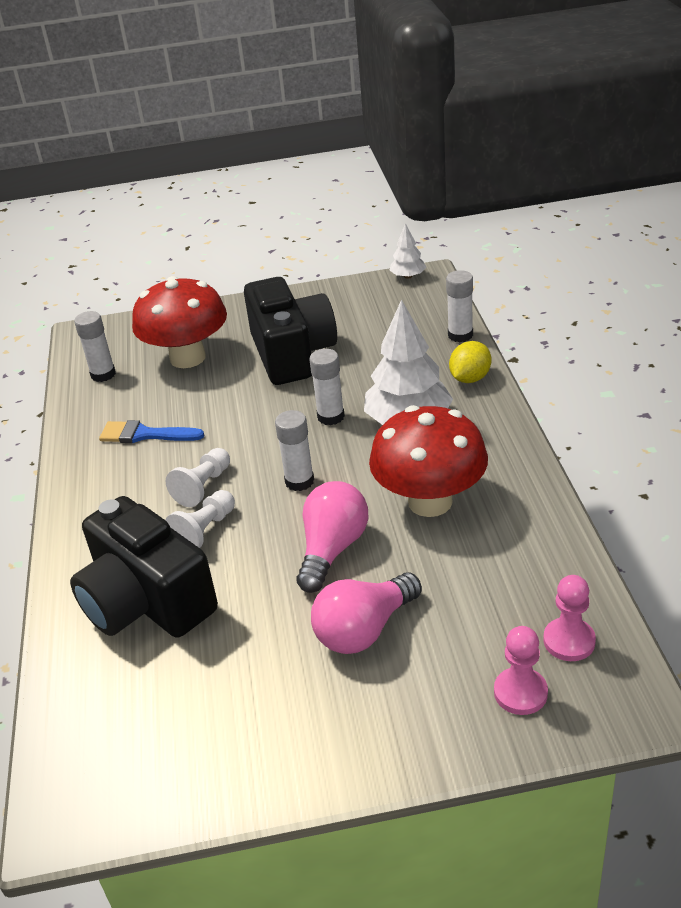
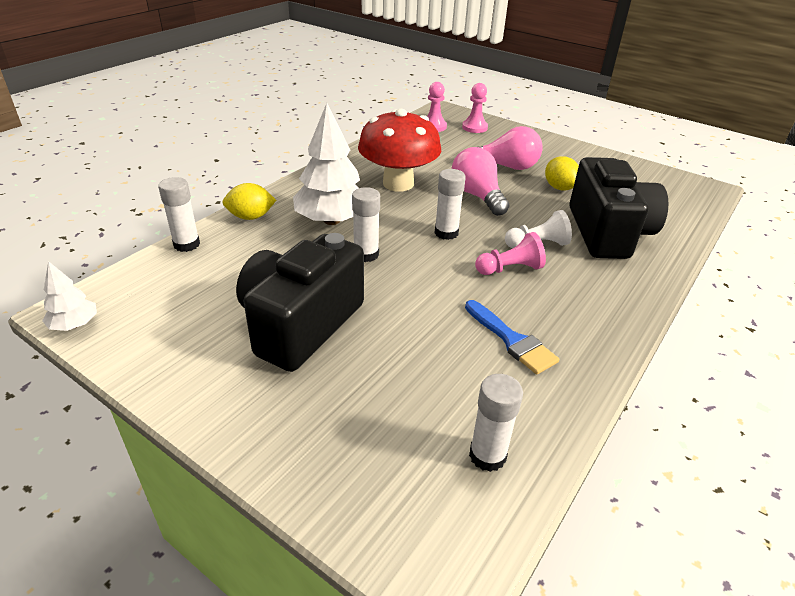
camera: 140 degrees left, 0 degrees up
(188, 358) = (382, 400): red mushroom -> none
(203, 487) = (510, 269): white pawn -> pink pawn
(261, 640) = (559, 188): none -> yellow lemon
(332, 549) = (477, 196): pink light bulb -> pink light bulb turned 90 degrees clockwise

